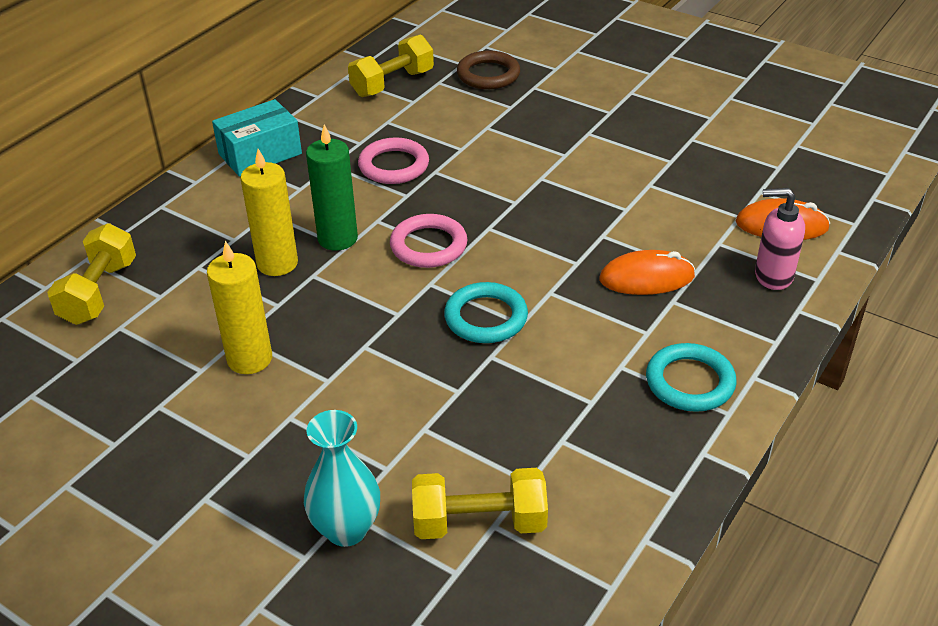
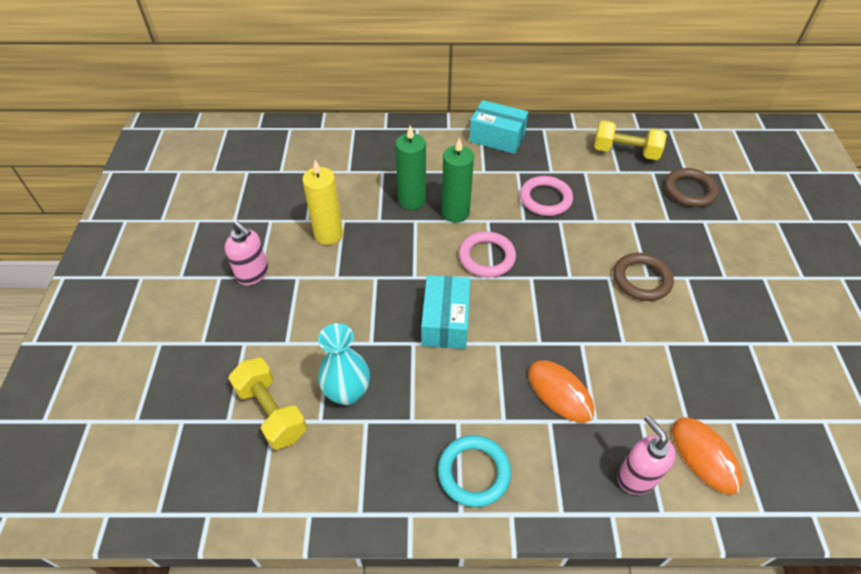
camera: 55 degrees right, 10 degrees up
(99, 292) = (333, 148): yellow dumbbell -> none
(238, 460) = (253, 274): none -> pink soap dispenser
(277, 263) = (412, 200): yellow candle -> green candle
(346, 529) = (231, 350): turquoise vase -> turquoise vase (347, 392)
(486, 317) = (445, 321): turquoise ring -> turquoise box
(564, 159) = (641, 279): none -> brown ring

